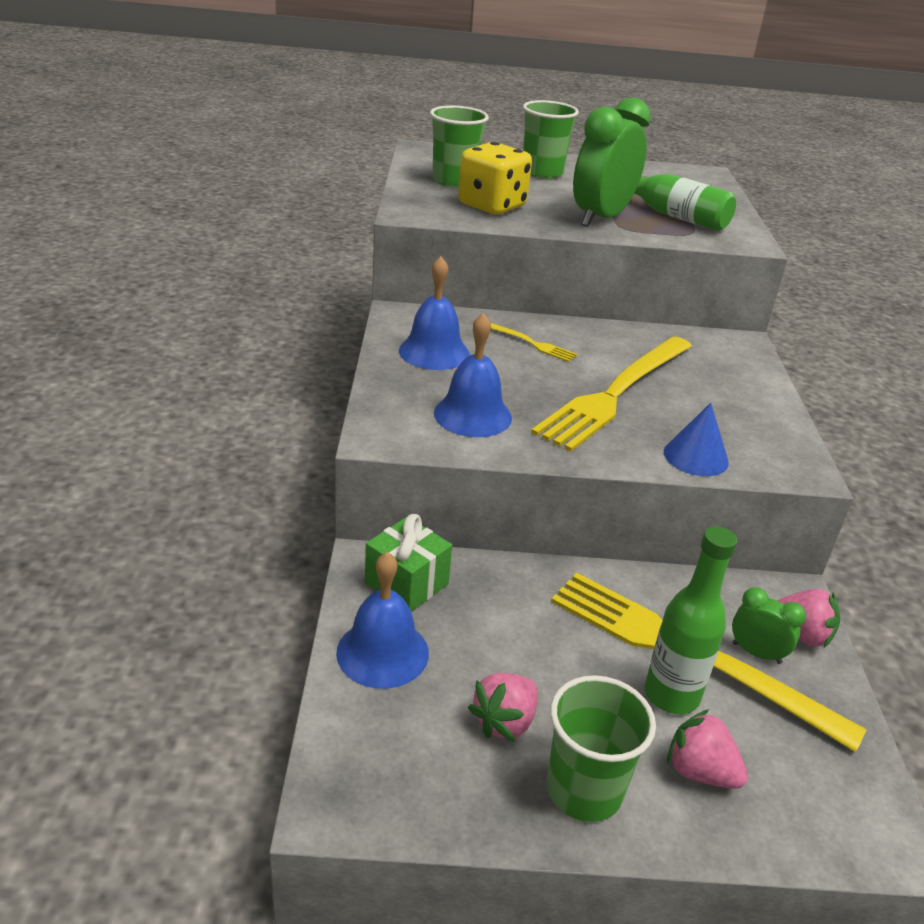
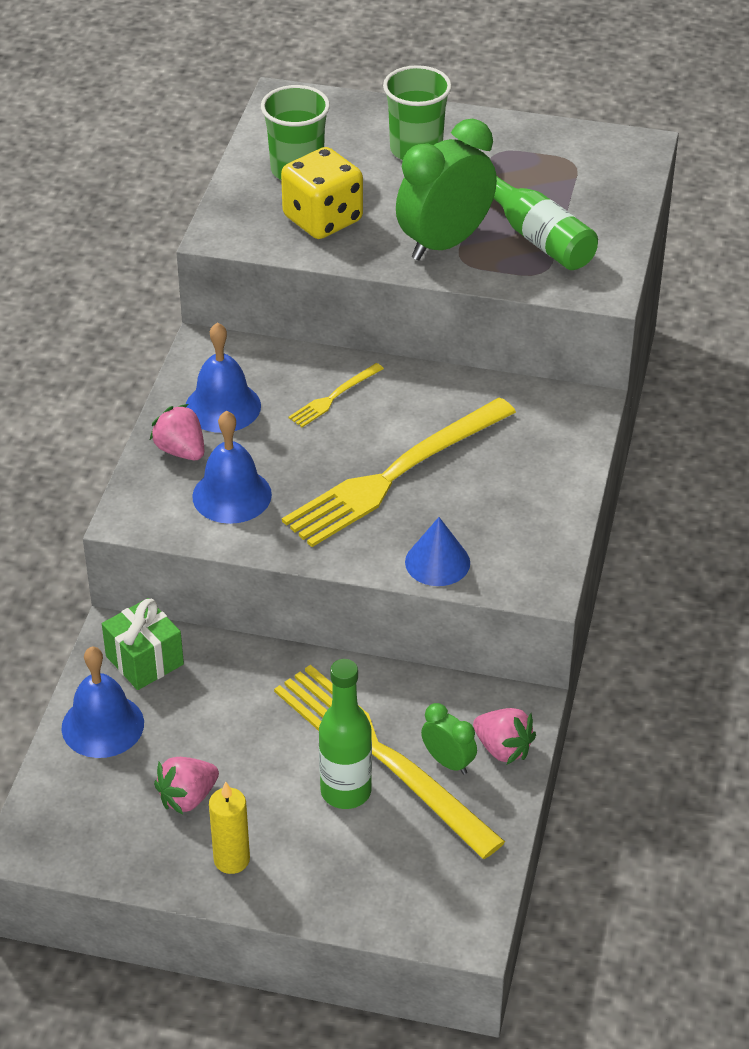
camera: 15 degrees right, 10 degrees up
(530, 342) = (334, 397): yellow fork -> yellow fork turned 90 degrees clockwise
(584, 790) = (231, 860): green cup -> yellow candle
(700, 771) = (337, 857): pink strawberry -> pink strawberry (181, 450)

